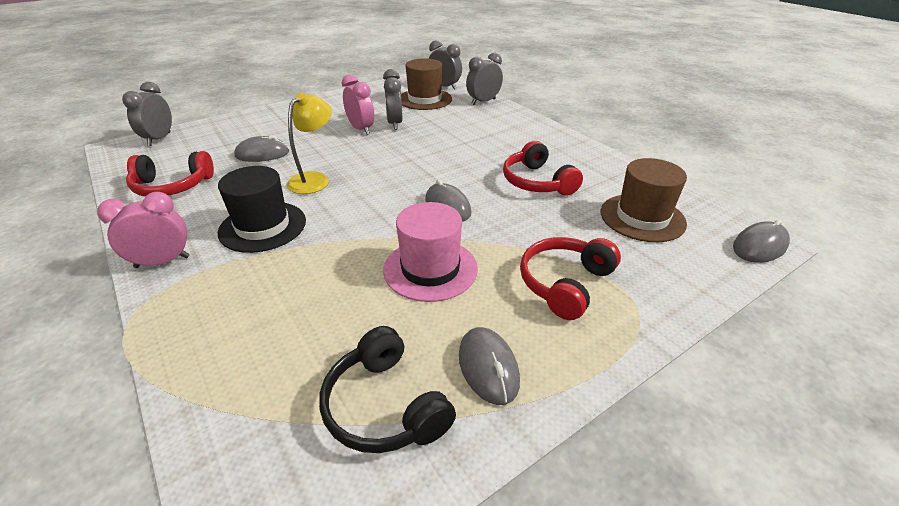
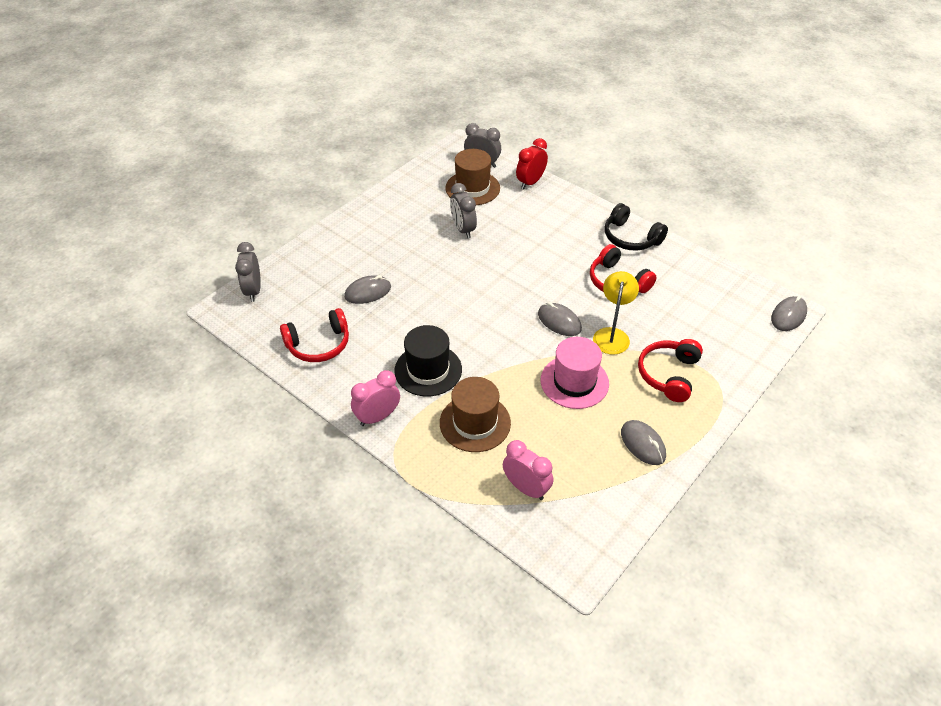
camera: 15 degrees left, 10 degrees up
(314, 179) = (435, 313): yellow lamp -> yellow lamp (612, 335)
(361, 129) = (436, 243): pink clock -> pink clock (526, 488)
(385, 406) = (595, 480): black headphones -> black headphones (630, 238)
(483, 101) = (530, 182): grey clock -> red clock
(642, 217) = (705, 304): brown hat -> brown hat (475, 423)

